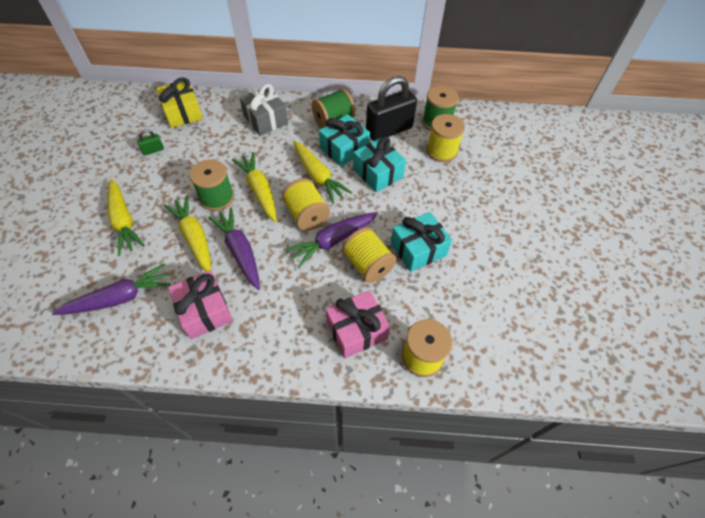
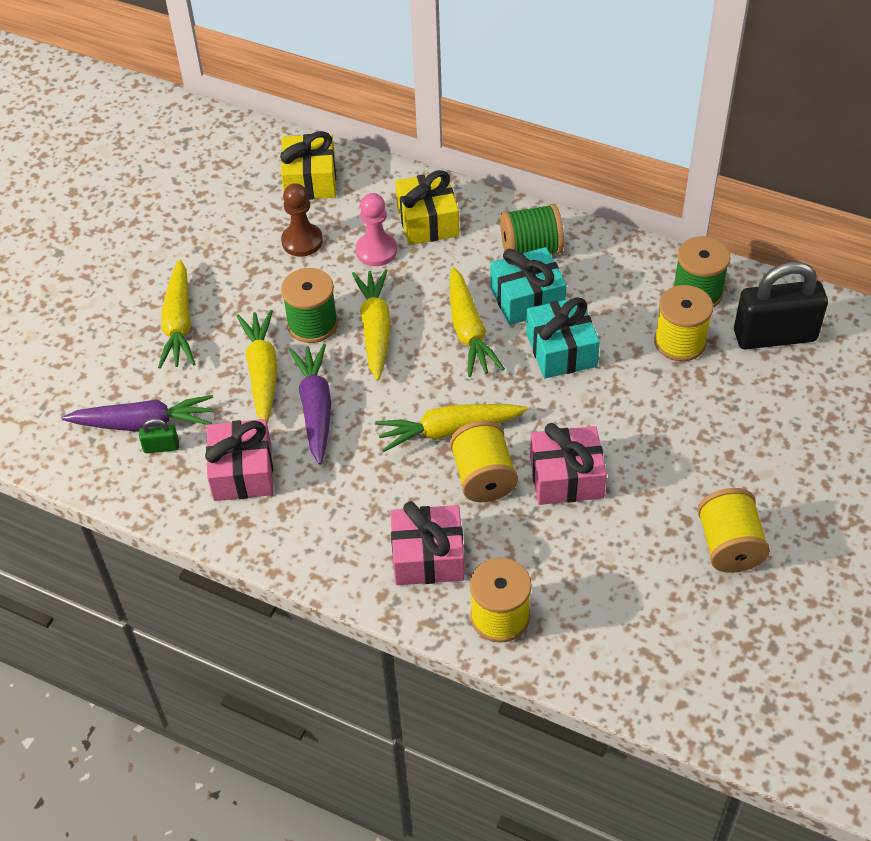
camera: 25 degrees right, 5 degrees down
(153, 150) = (249, 230): green padlock -> green padlock (161, 447)
(191, 149) = (302, 241): none -> brown pawn
(241, 144) = (376, 251): none -> pink pawn
(265, 119) = (428, 221): grey gift -> yellow gift
(307, 215) = (428, 383): yellow spool -> yellow spool (729, 545)
(333, 241) = (449, 430): purple carrot -> yellow carrot
(389, 130) = (612, 286): black padlock -> black padlock (774, 336)
(418, 249) = (566, 477): turquoise gift -> pink gift

